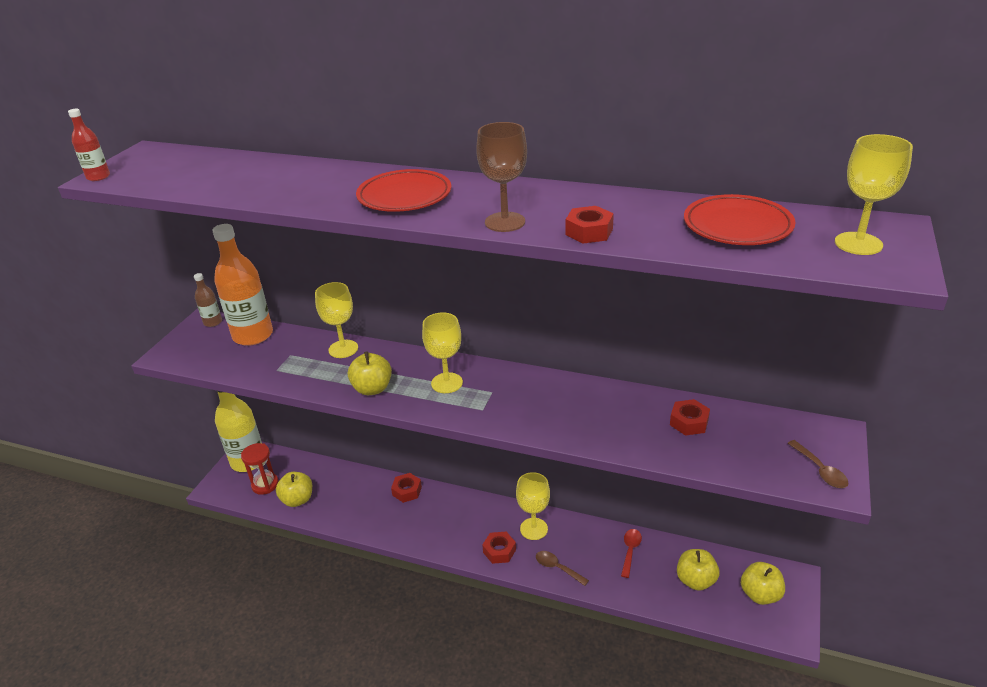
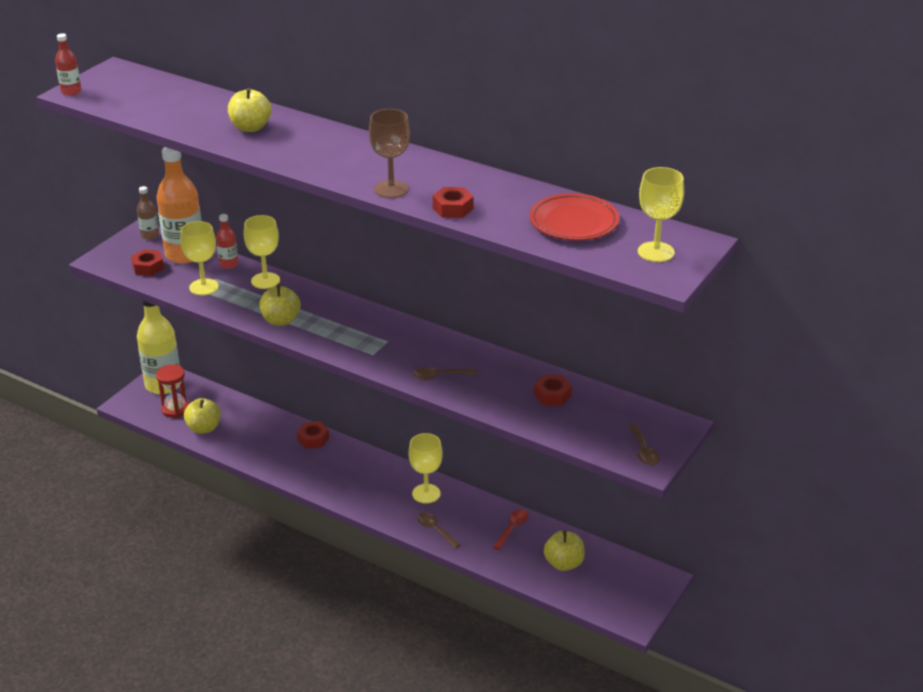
camera: 10 degrees right, 0 degrees up
(301, 338) = (229, 264): none -> red bottle
(404, 196) = (321, 152): red plate -> none
(447, 383) = (350, 326): yellow goblet -> yellow goblet (204, 287)
(499, 551) = (385, 506): red nut -> red nut (148, 267)
(563, 422) = (440, 376): none -> brown spoon
(760, 594) = (620, 585): yellow apple -> yellow apple (250, 127)

